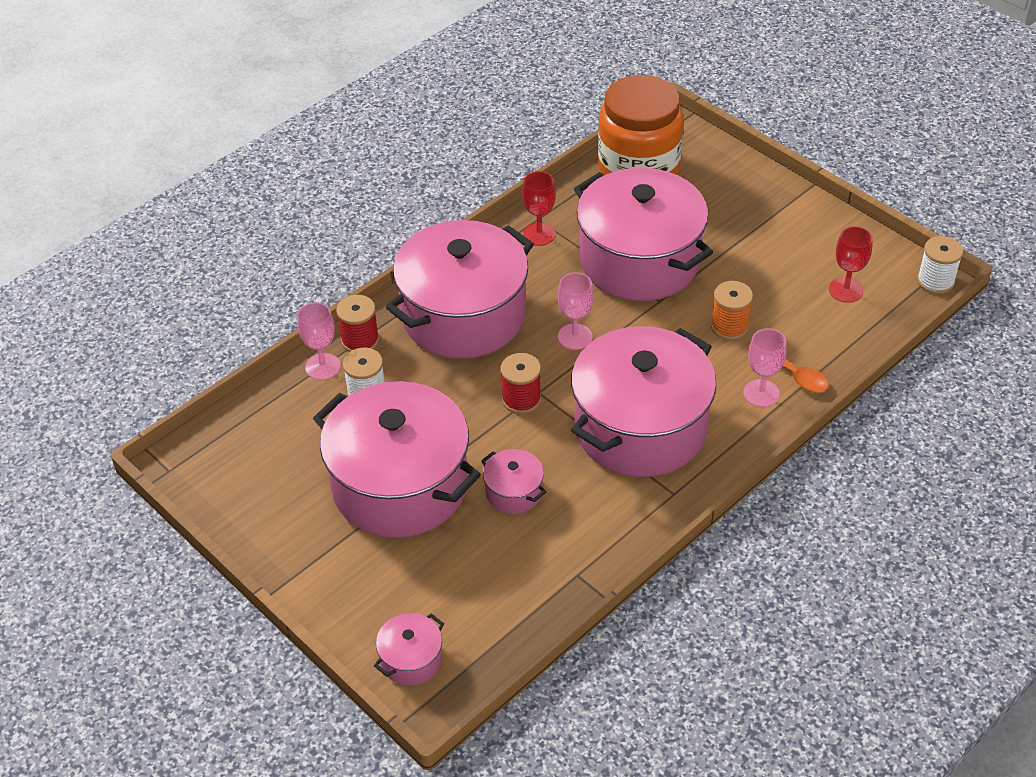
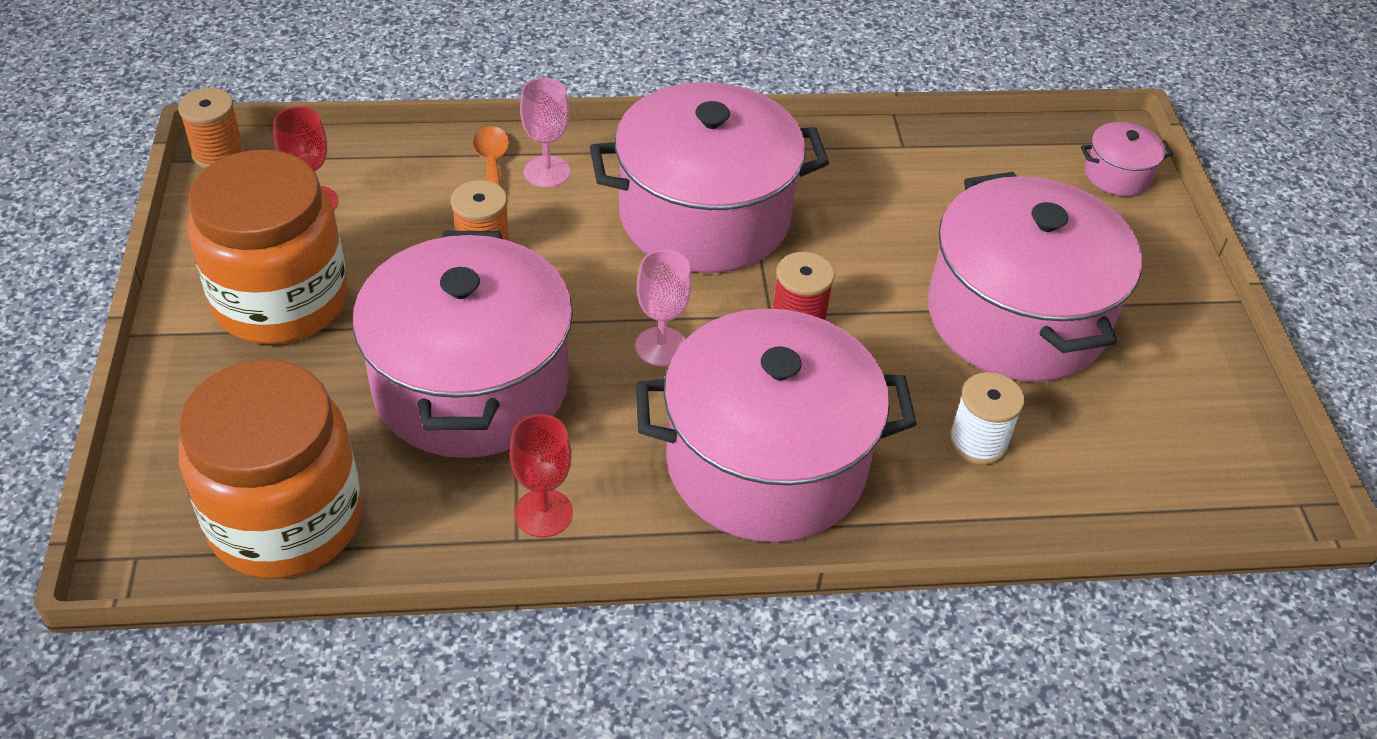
camera: 145 degrees left, 0 degrees up
(323, 366) = (1011, 516): pink goblet -> none
(360, 340) = (933, 521): red spool -> none
(514, 492) = (898, 240): pink pot -> none
(779, 238) = (281, 300): none -> orange jar
(935, 281) = (218, 153): white spool -> orange spool

